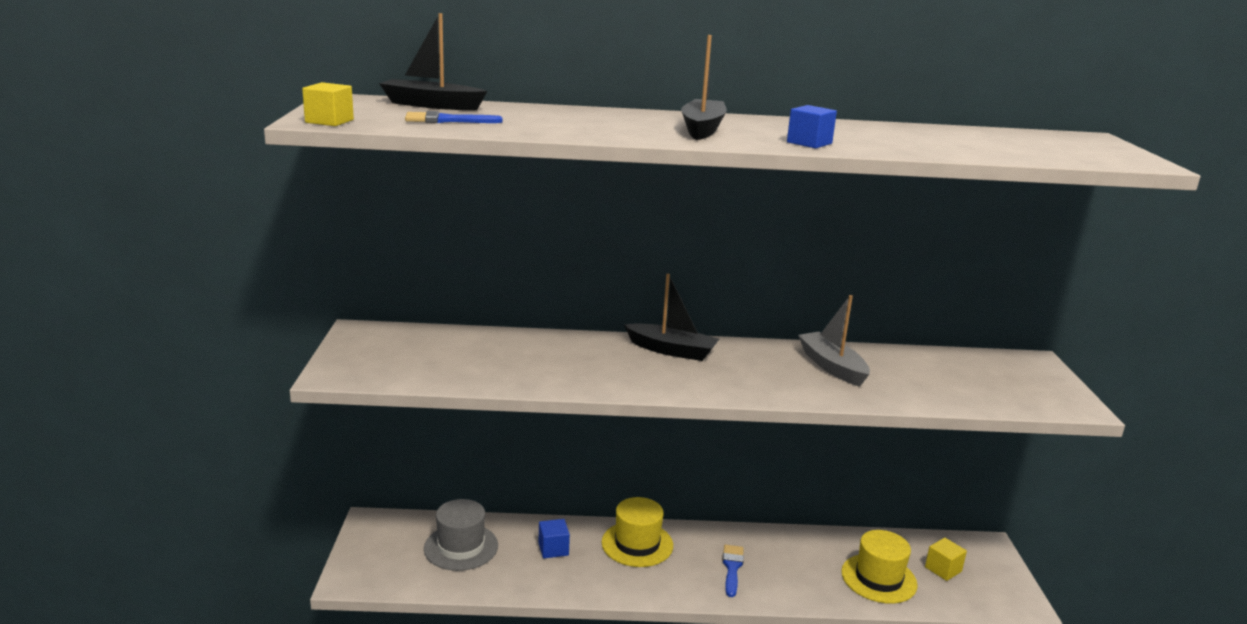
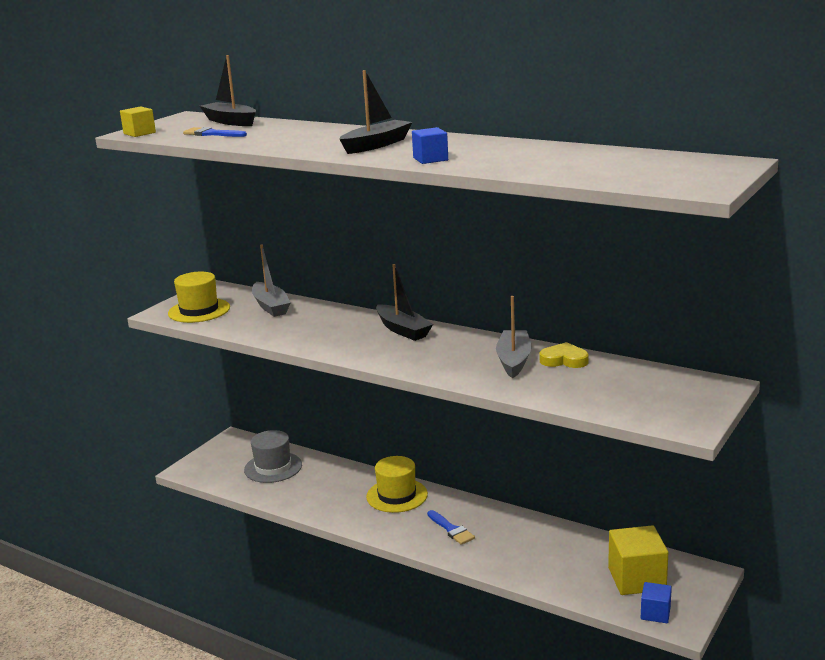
camera: 35 degrees right, 0 degrees up
(475, 345) = (271, 306): none -> grey boat
(553, 549) = (333, 484): blue cube -> blue cube (655, 613)
(732, 568) = (451, 529): blue brush -> blue brush turned 105 degrees clockwise
(875, 358) = (564, 360): none -> yellow heart
(878, 578) = (567, 569): yellow hat -> yellow hat (199, 310)
(943, 569) = (636, 579): yellow cube -> yellow cube, size x1.82

